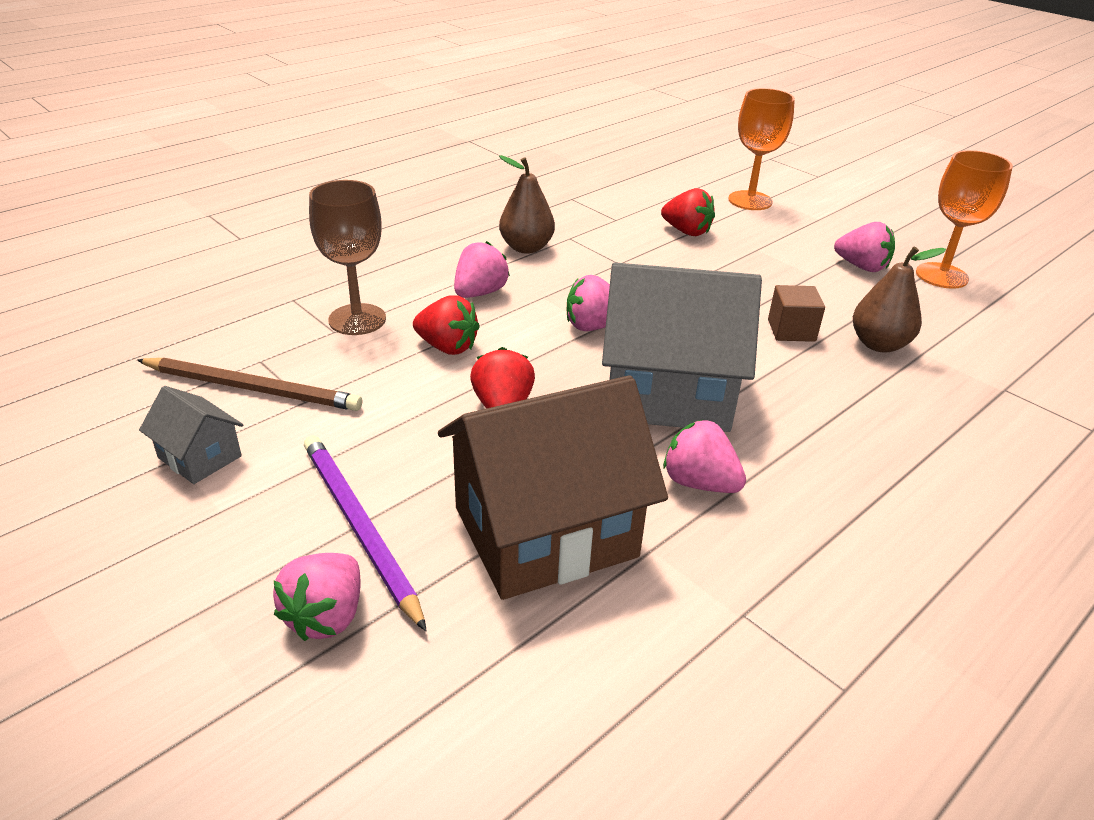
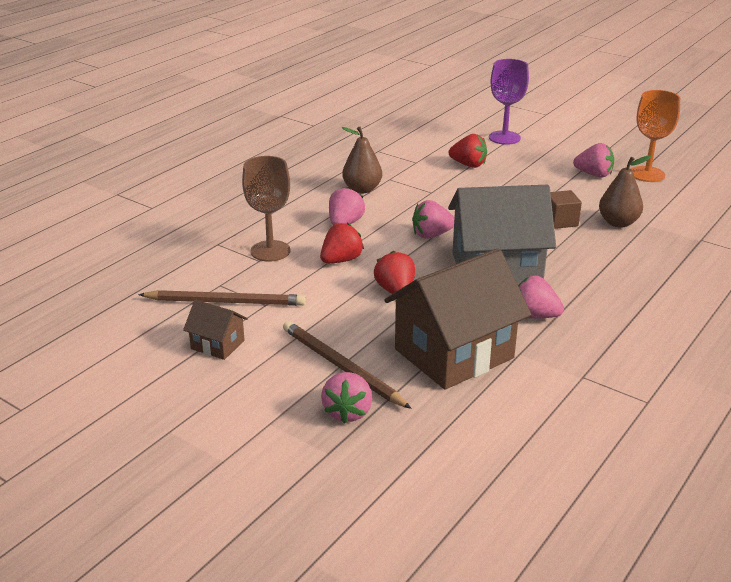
camera: 10 degrees left, 5 degrees down
(200, 457) = (217, 345): grey house -> brown house
(359, 527) = (341, 367): purple pencil -> brown pencil
(447, 347) = (341, 260): red strawberry -> red strawberry turned 60 degrees counterclockwise
(750, 201) = (504, 138): orange goblet -> purple goblet

